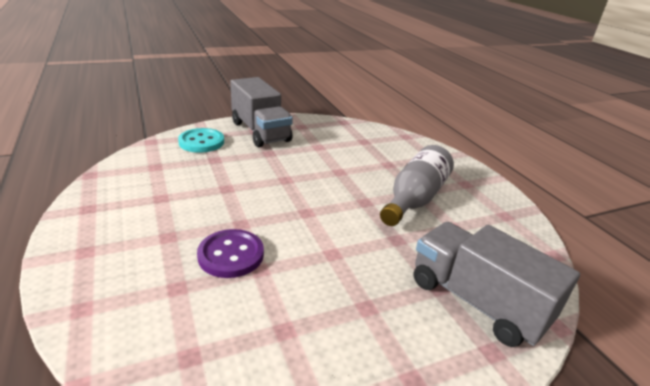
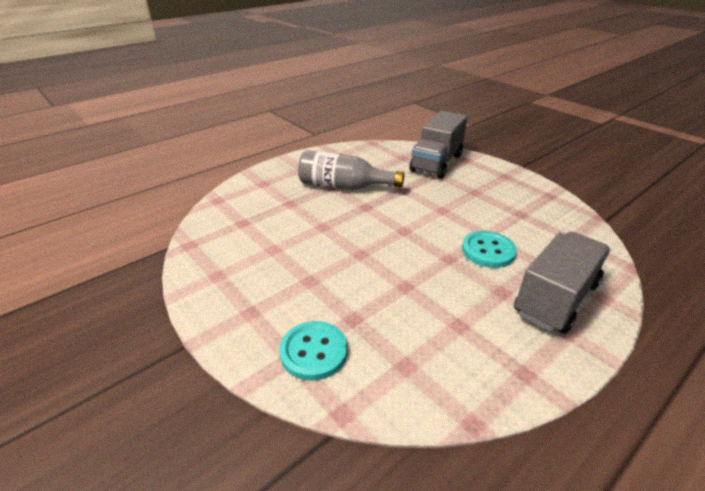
camera: 105 degrees left, 5 degrees up
(231, 255) = (488, 251): purple button -> turquoise button
(260, 132) = (252, 305): grey truck -> grey truck (555, 298)

